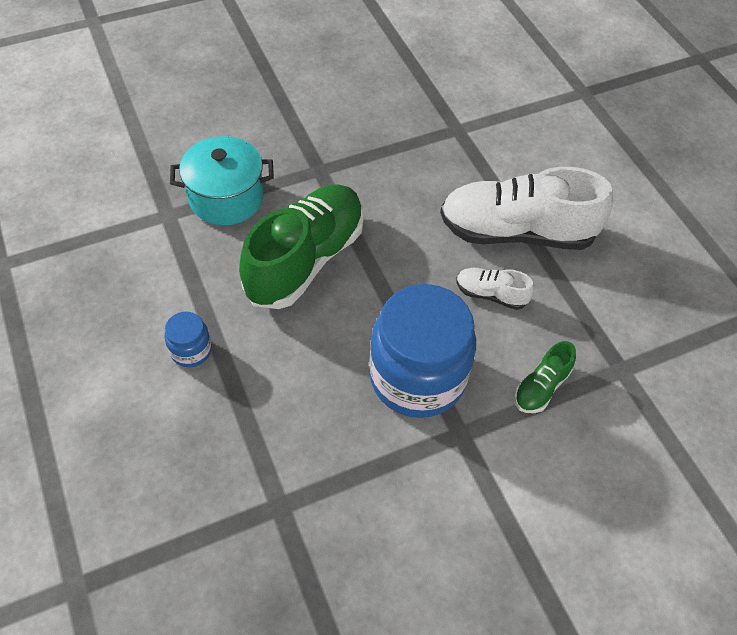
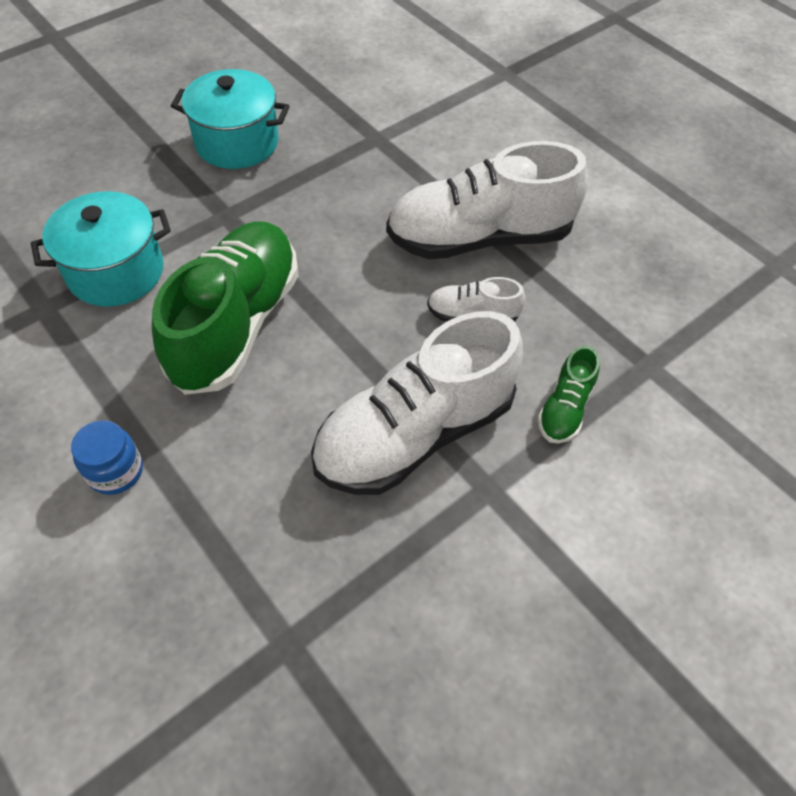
camera: 15 degrees left, 0 degrees up
(344, 110) = (237, 142): none -> turquoise pot
(417, 377) = (415, 433): blue jar -> white shoe

